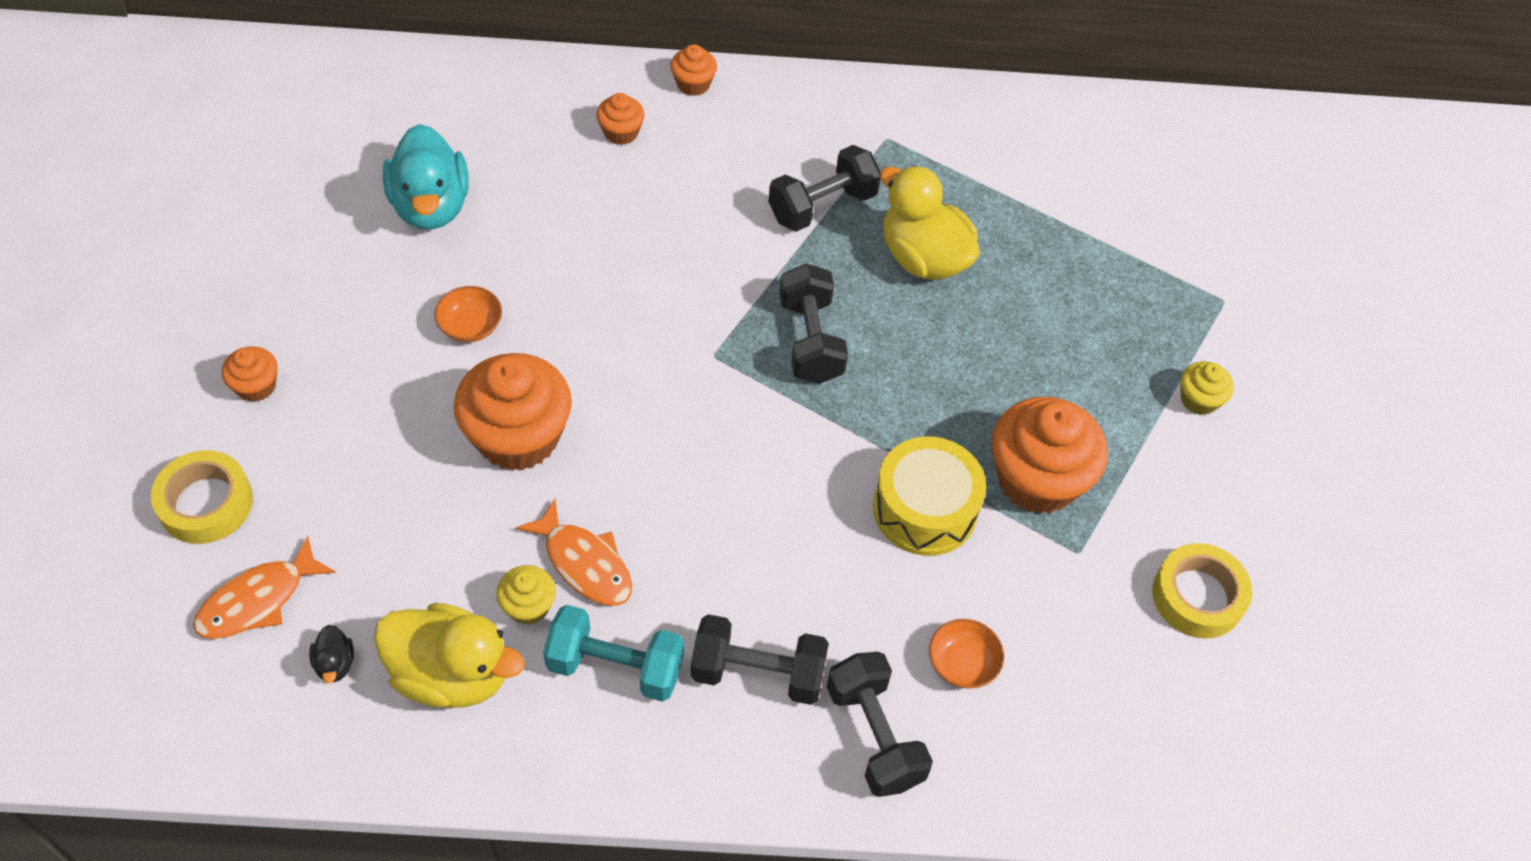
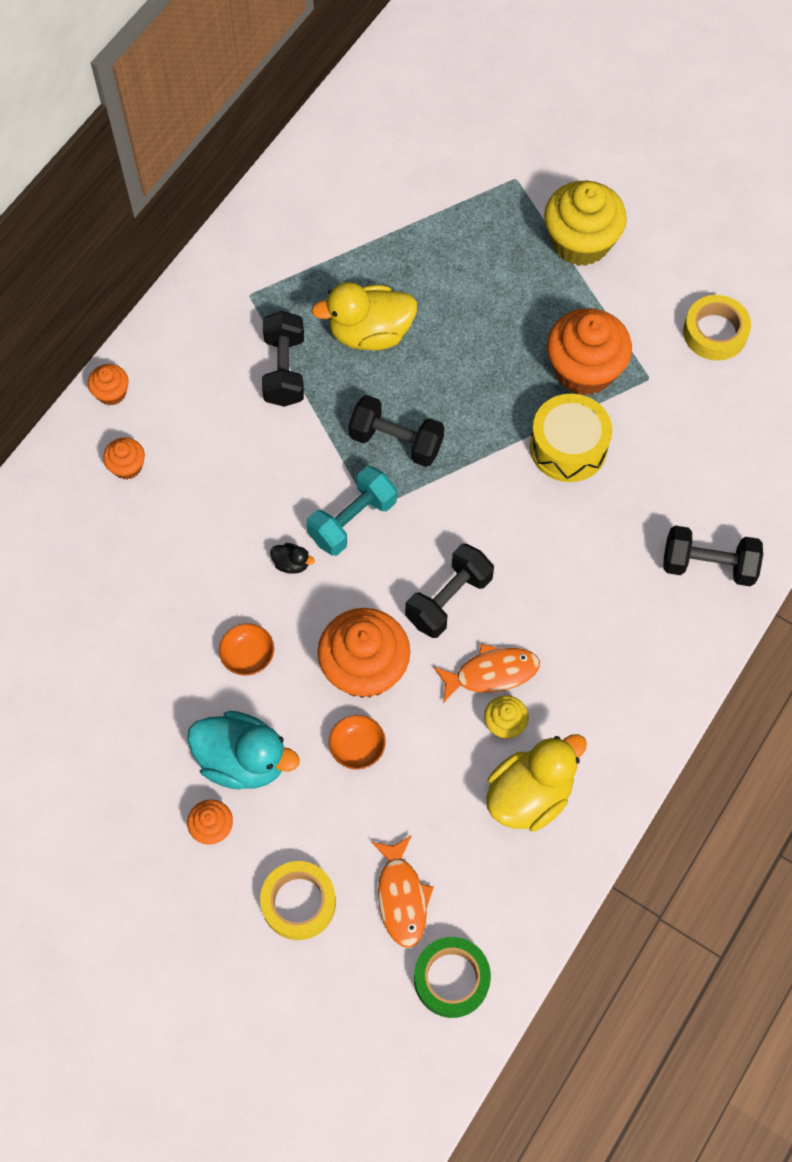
camera: 55 degrees left, 10 degrees up
(179, 698) = (451, 979): none -> green tape
(335, 663) = (480, 866): black duck -> black duck (291, 563)
(431, 206) = (114, 632): turquoise duck -> turquoise duck (243, 760)
(615, 667) = (579, 691): turquoise dumbbell -> turquoise dumbbell (352, 520)
(758, 673) = (630, 609): black dumbbell -> black dumbbell (449, 599)
(962, 664) = (687, 489): orange bowl -> orange bowl (357, 747)
(1199, 400) = (580, 242): yellow cupcake -> yellow cupcake, size x2.08

